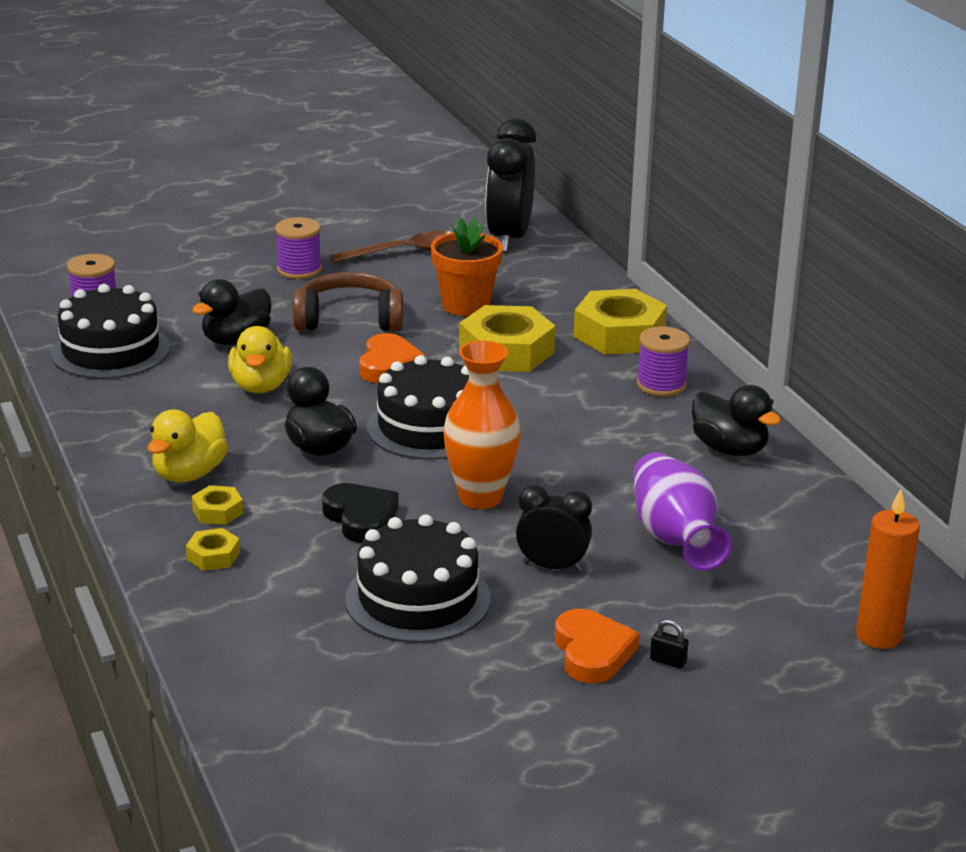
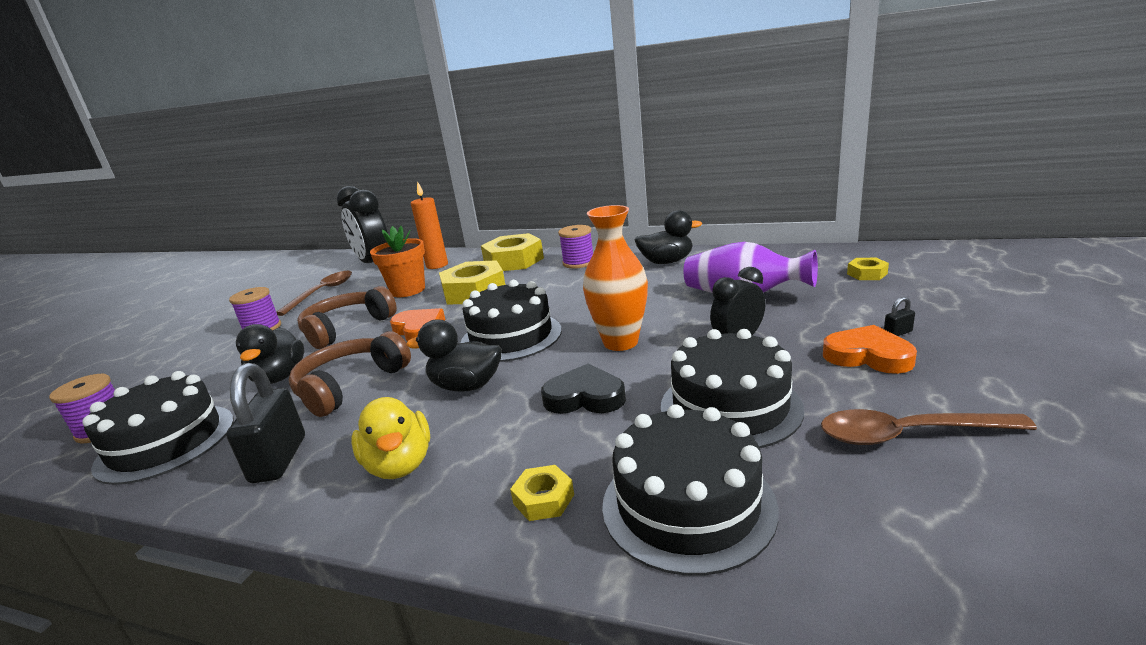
camera: 45 degrees left, 5 degrees down
(143, 416) = (279, 459): none -> black padlock
(218, 511) = (478, 469): yellow nut -> yellow nut (867, 274)
(261, 386) = (350, 385): yellow duck -> brown headphones
(265, 619) = (687, 505): none -> black cake
(456, 698) = (907, 435): none -> brown spoon
(878, 636) = (906, 270): orange candle -> orange candle (437, 265)

